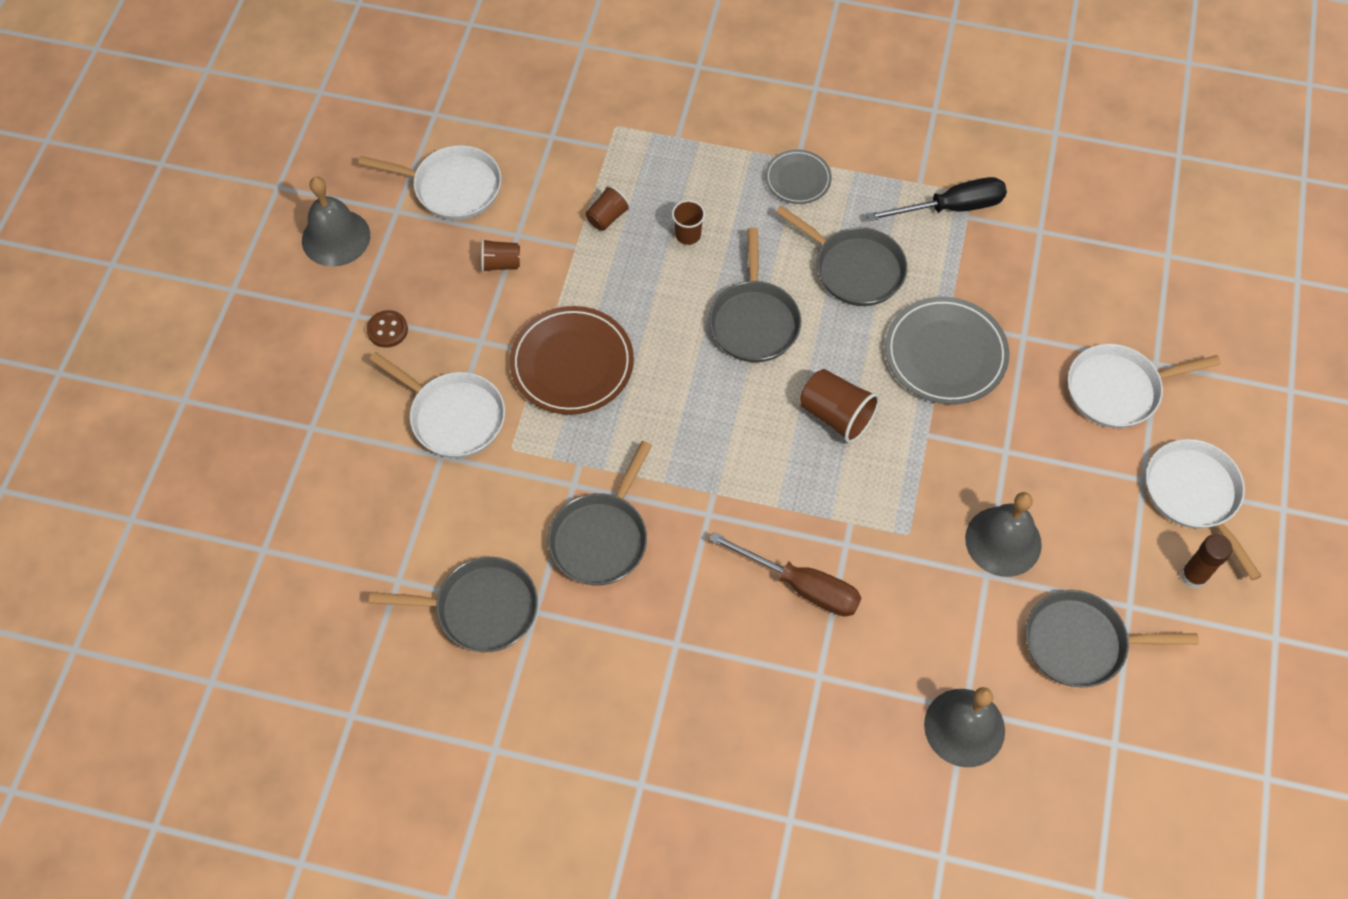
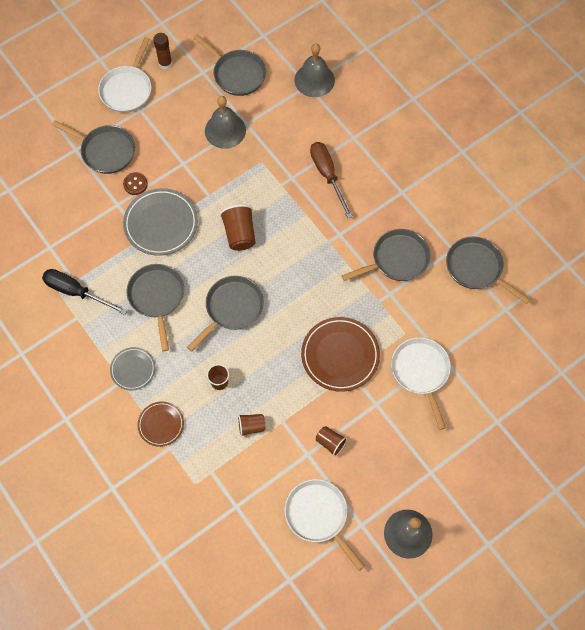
camera: 140 degrees left, 5 degrees up
(387, 330) = (420, 449): brown button -> brown button (135, 184)
(709, 151) = (161, 424): none -> brown plate
(1118, 389) = (105, 151): white pan -> grey pan

